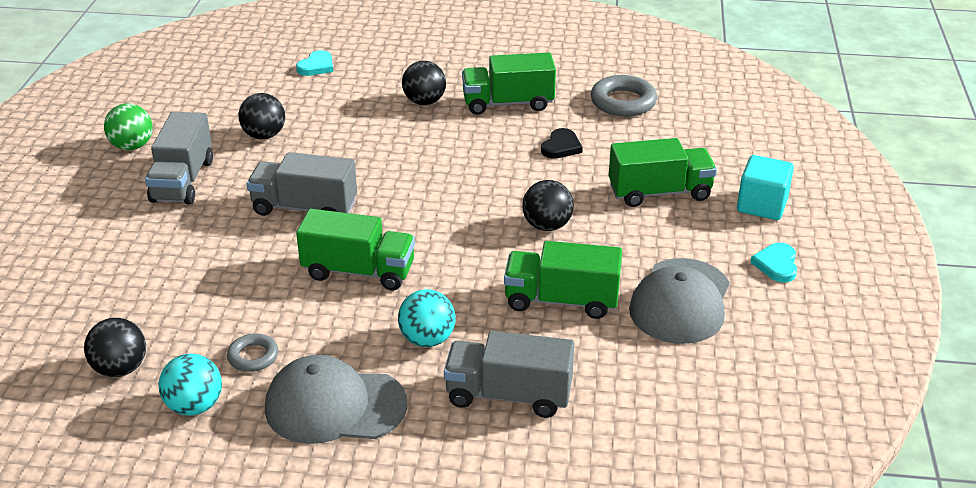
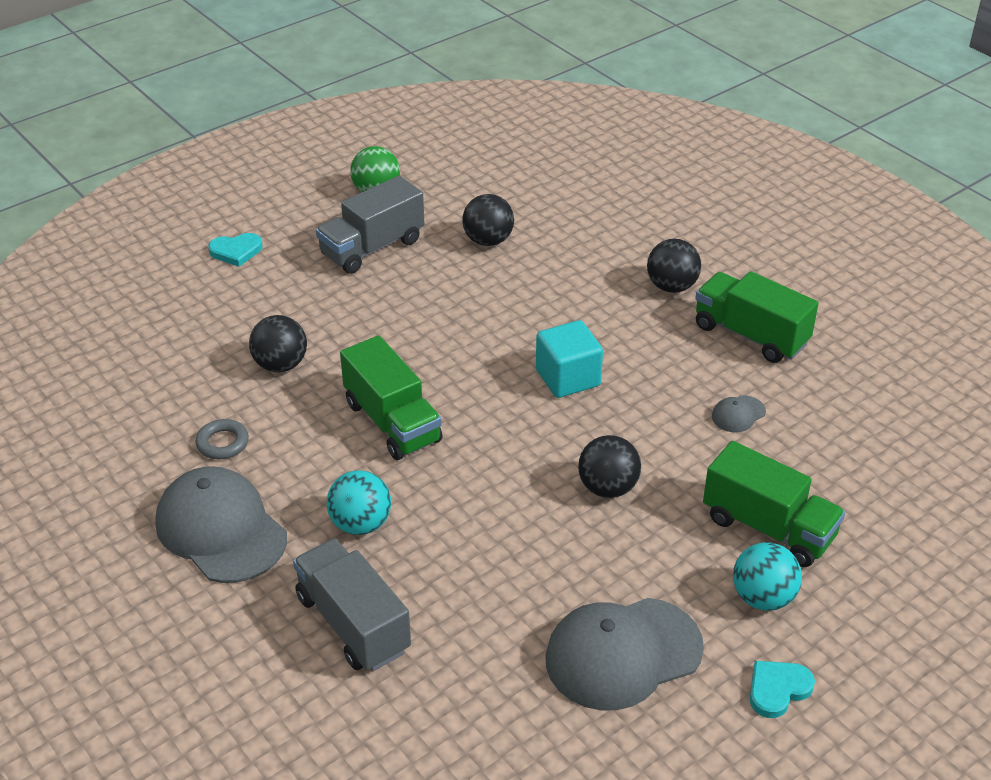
camera: 45 degrees right, 5 degrees up
(120, 369) = (131, 388): black ball -> black ball (281, 365)
(195, 406) = (136, 455): turquoise ball -> turquoise ball (763, 598)
(305, 208) = (429, 333): grey truck -> none
(316, 66) = (623, 193): turquoise heart -> turquoise heart (236, 251)
(561, 147) = (738, 414): black heart -> grey cap
(561, 300) = (517, 571): green truck -> none
(623, 102) = (876, 404): grey ring -> none
(762, 205) = (859, 616): turquoise cube -> turquoise cube (567, 378)

